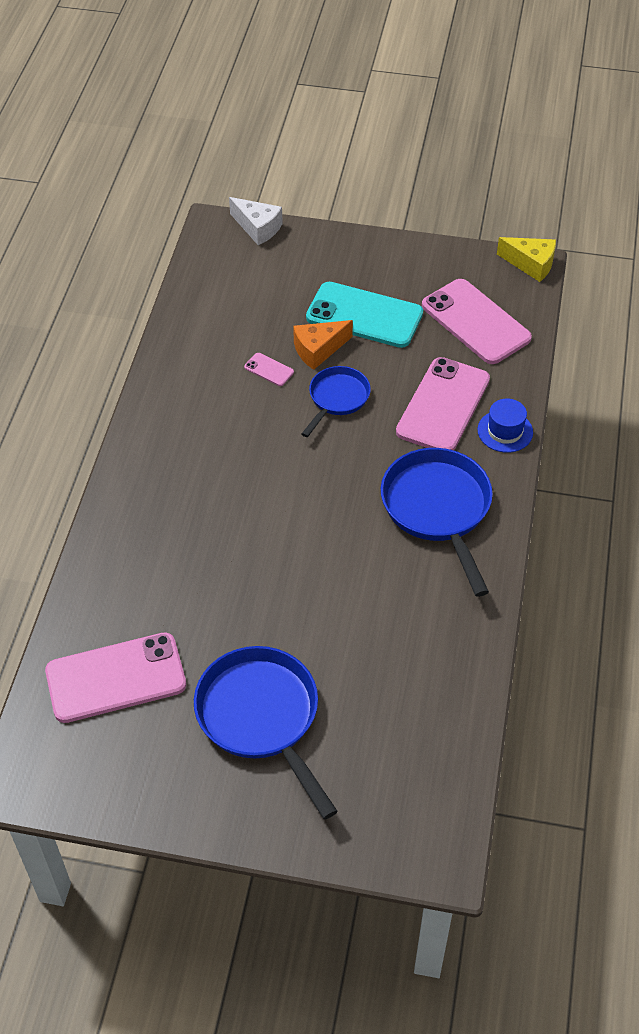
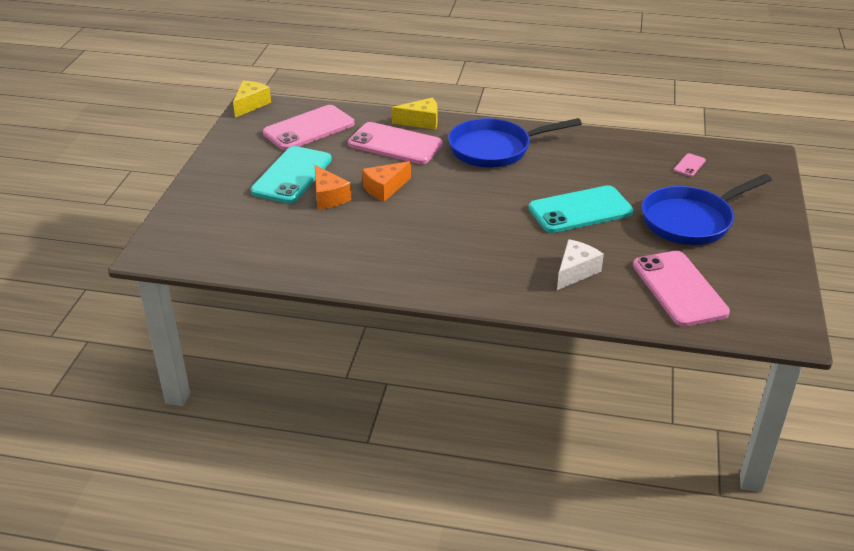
camera: 90 degrees left, 15 degrees down
(258, 228) = (163, 229): white cheese -> white cheese (575, 272)
(269, 370) = (349, 221): pink phone -> pink phone (689, 165)
(288, 593) = (580, 210): none -> turquoise phone
(337, 398) = (385, 188): blue pan -> orange cheese
(505, 431) = (421, 122): blue hat -> yellow cheese

